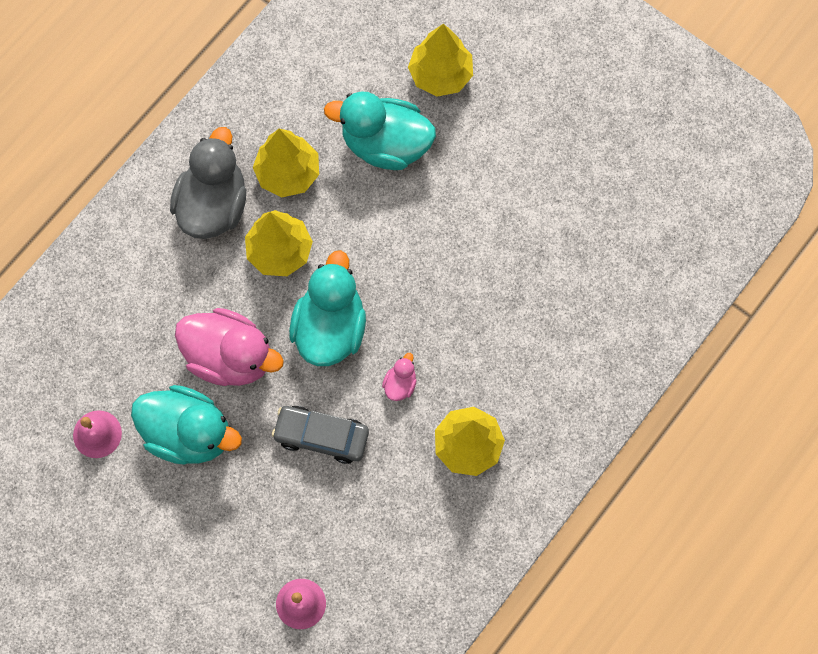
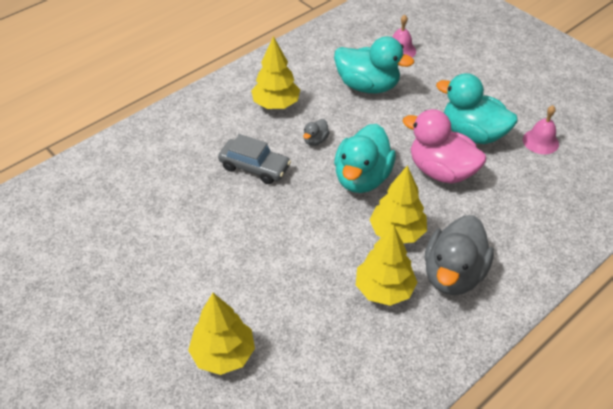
camera: 170 degrees left, 25 degrees down
(321, 436) = (377, 121): grey car -> grey car (254, 167)
(385, 144) = (291, 300): turquoise duck -> turquoise duck (367, 86)
(400, 384) = (315, 140): pink duck -> grey duck

